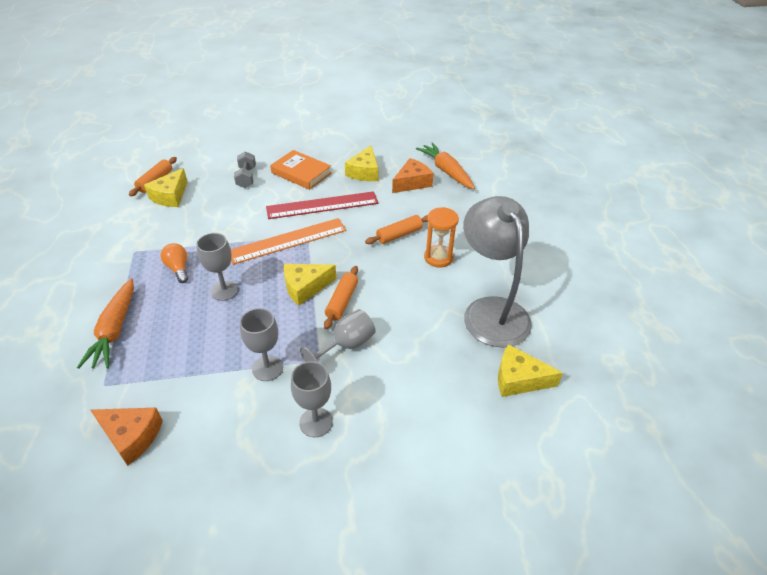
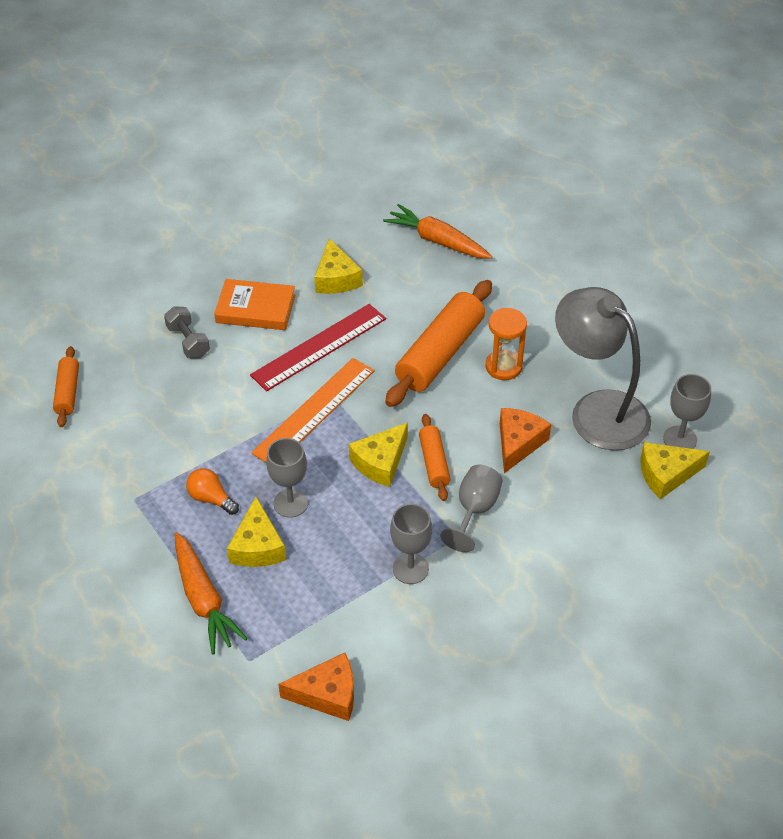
camera: 25 degrees left, 5 degrees up
(170, 196) = (109, 406): yellow cheese -> yellow cheese (257, 546)
(316, 422) = (501, 600): grey goblet -> grey goblet (680, 439)
(399, 235) = (440, 353): orange rolling pin -> orange rolling pin, size x1.91
(412, 183) = (407, 273): orange cheese -> orange cheese (518, 443)

